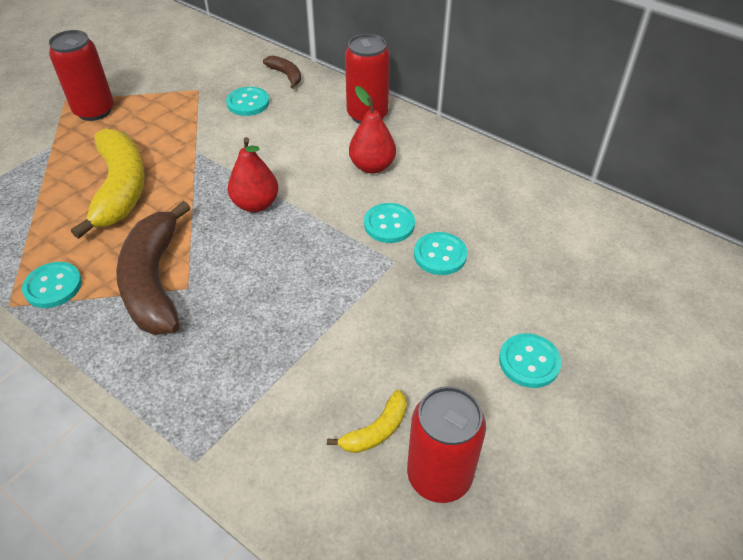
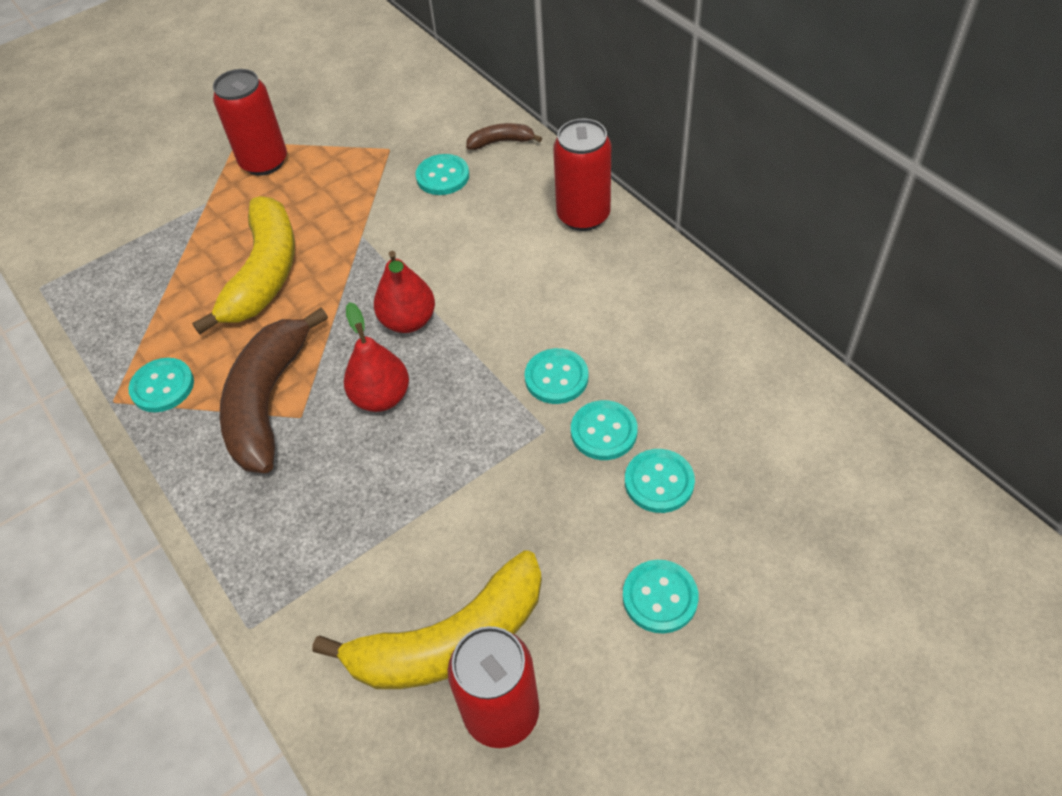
camera: 20 degrees right, 5 degrees up
(286, 75) = (501, 142): brown banana -> brown banana turned 75 degrees counterclockwise
(372, 166) = (563, 292): red pear -> red pear (381, 397)
(376, 430) = (450, 640): yellow banana -> yellow banana, size x2.15
(495, 282) = (659, 482): none -> turquoise button

